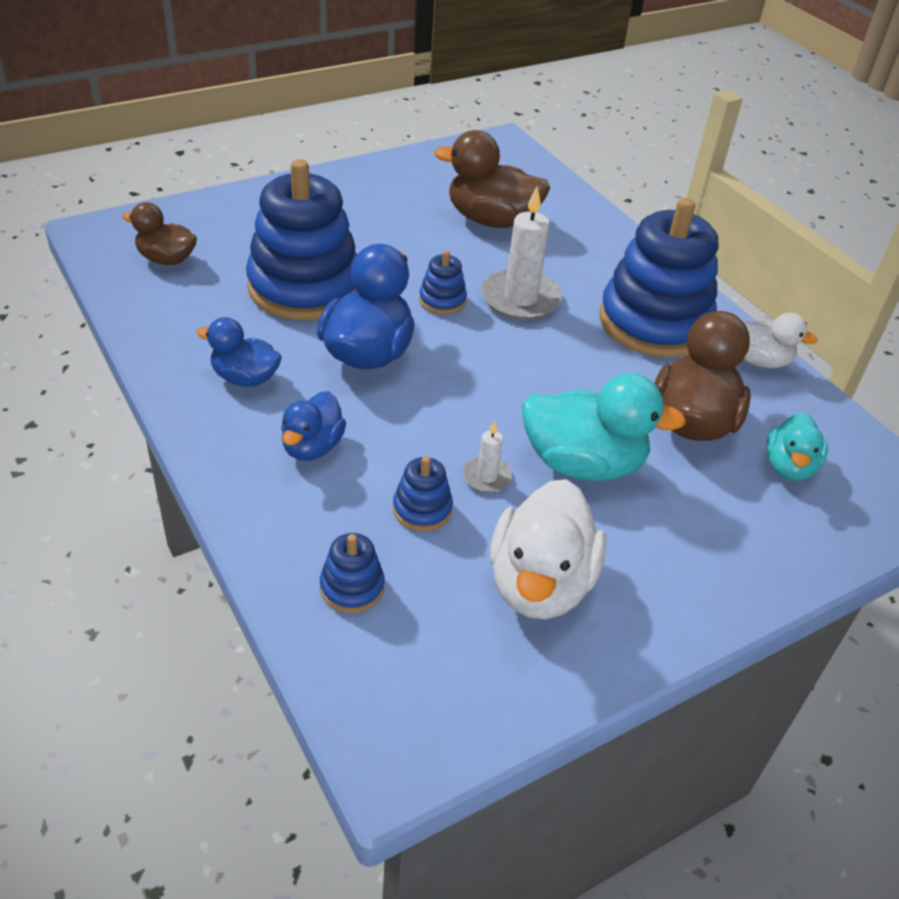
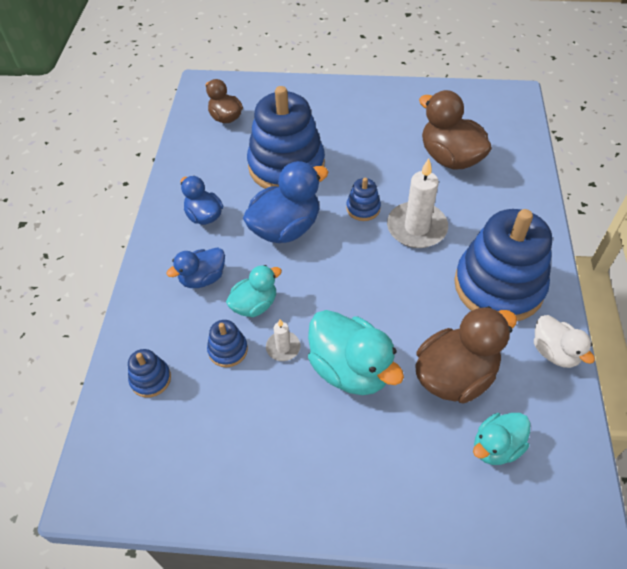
camera: 40 degrees right, 10 degrees up
(409, 448) = (254, 305): none -> turquoise duck
(540, 584) = (252, 436): white duck -> none

